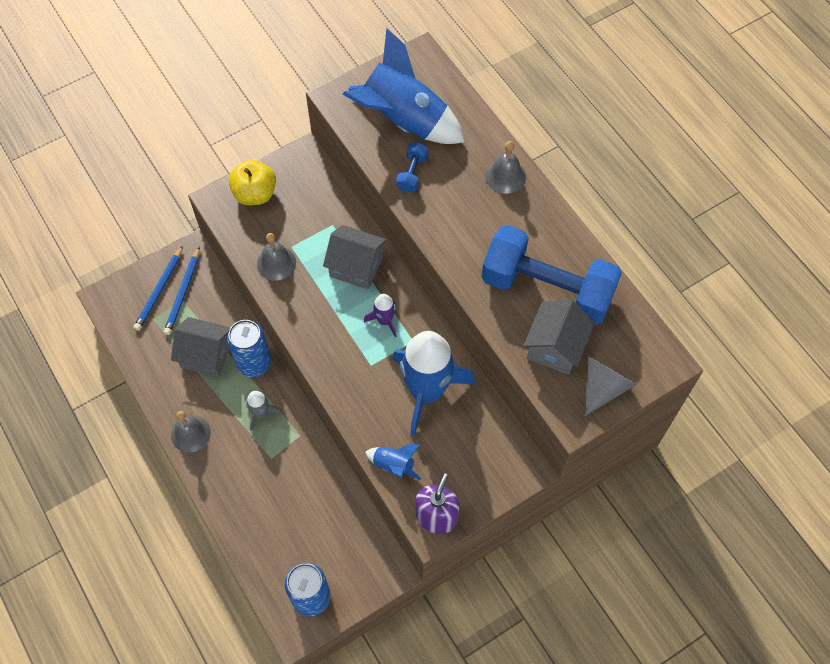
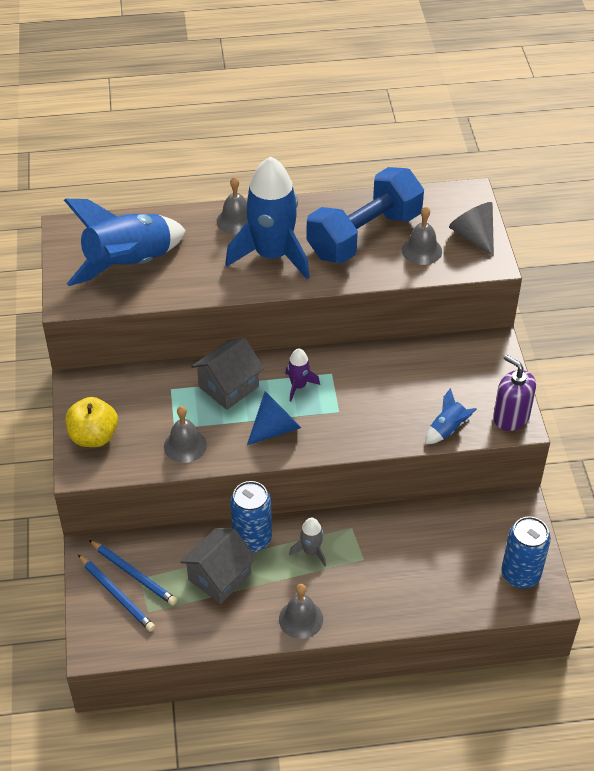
camera: 65 degrees left, 15 degrees down
(327, 322) = (275, 428): none -> blue cone
(412, 173) = (191, 278): blue dumbbell -> none
(427, 391) = (387, 381): blue rocket -> blue rocket (272, 255)
(555, 347) = (421, 250): grey house -> grey bell

